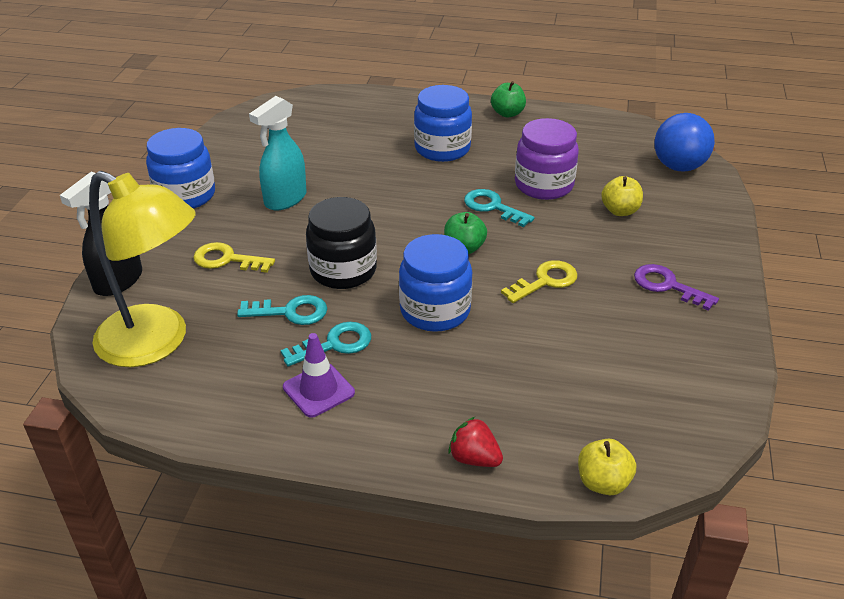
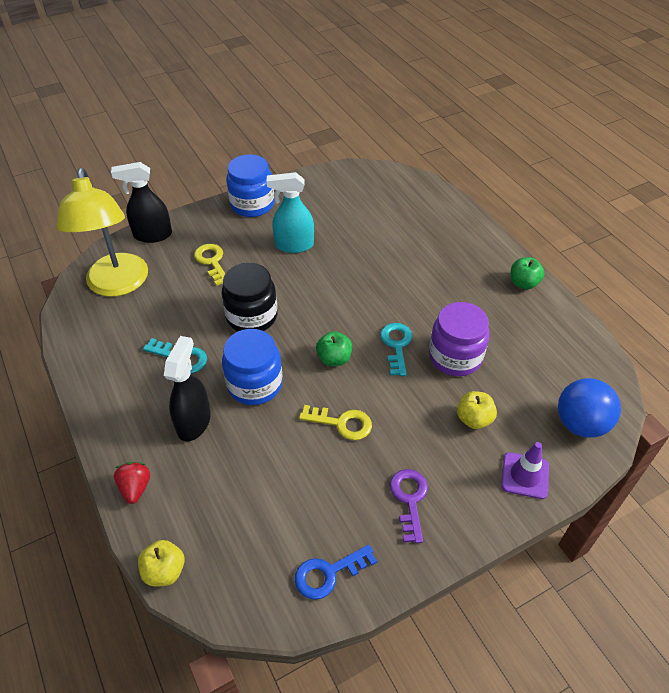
camera: 50 degrees right, 10 degrees up
(290, 312) = (191, 319): turquoise key -> none
(318, 390) = (136, 377): purple traffic cone -> purple traffic cone (525, 475)
(434, 375) = (194, 422): none -> black spray bottle
(442, 149) = (434, 278): blue jar -> none
(702, 370) = (328, 573): none -> blue key

